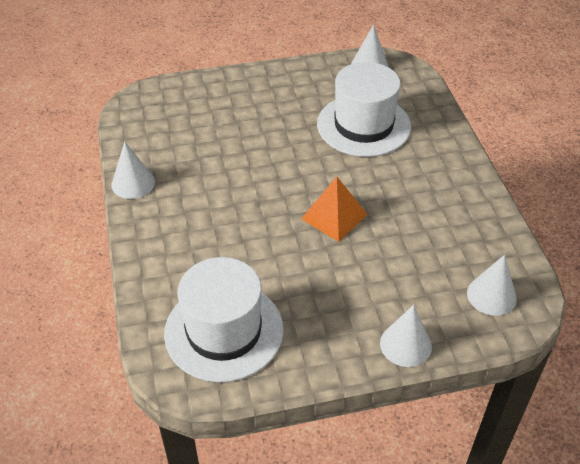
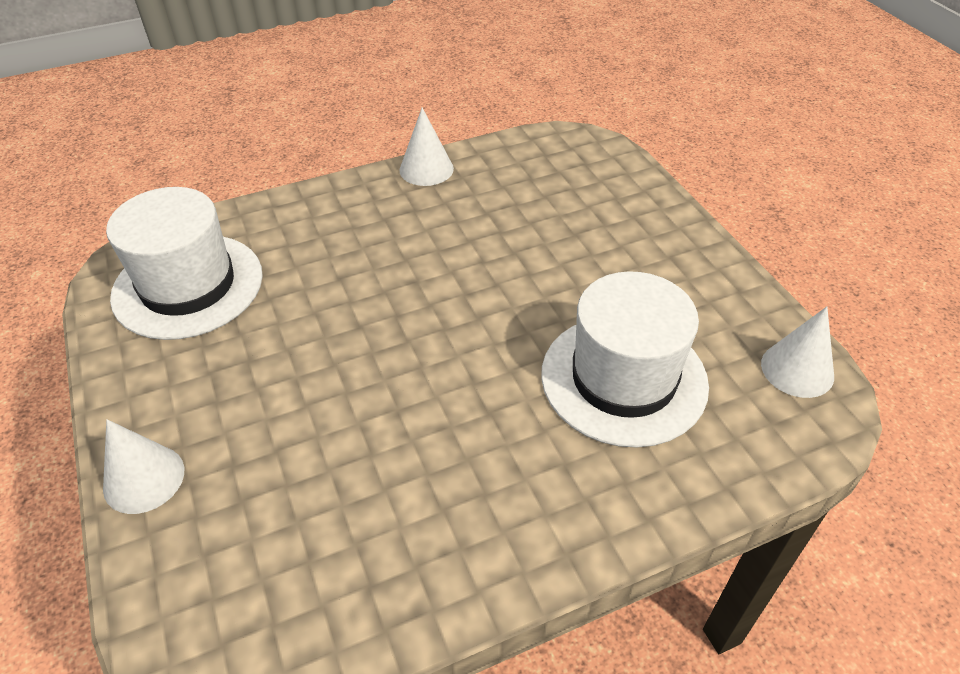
camera: 80 degrees right, 0 degrees up
(334, 216) = (397, 365): orange pyramid -> none
(491, 295) = (235, 601): white cone -> none

